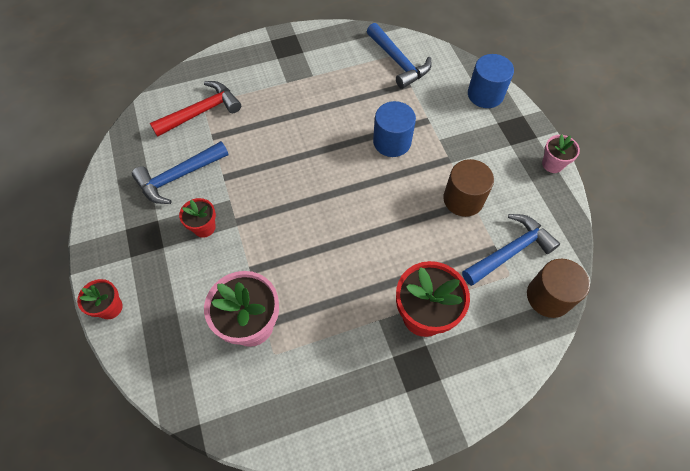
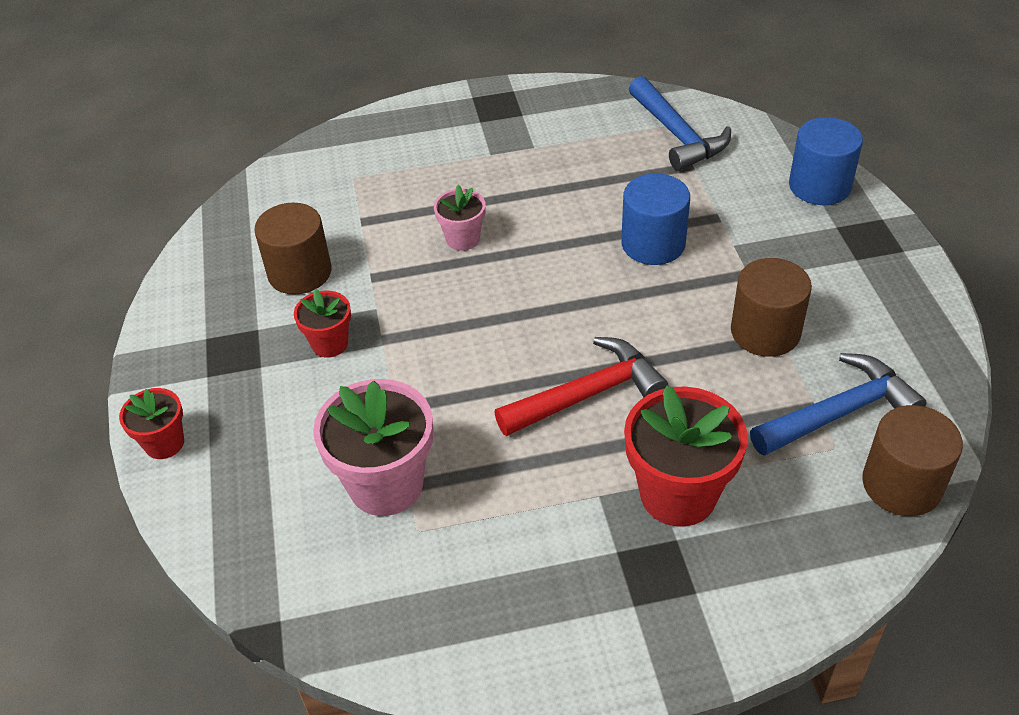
camera: 10 degrees right, 15 degrees down
(178, 177) = (300, 272): blue hammer -> brown cylinder
(202, 112) = (350, 187): red hammer -> red hammer (588, 394)
(552, 164) = (927, 291): pink flower pot -> pink flower pot (463, 239)

